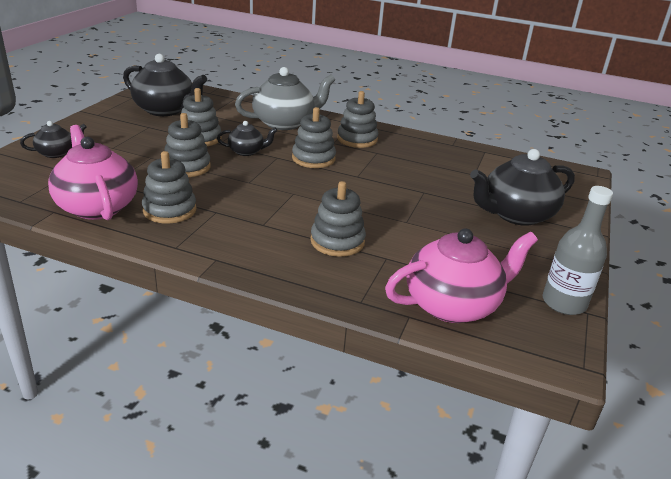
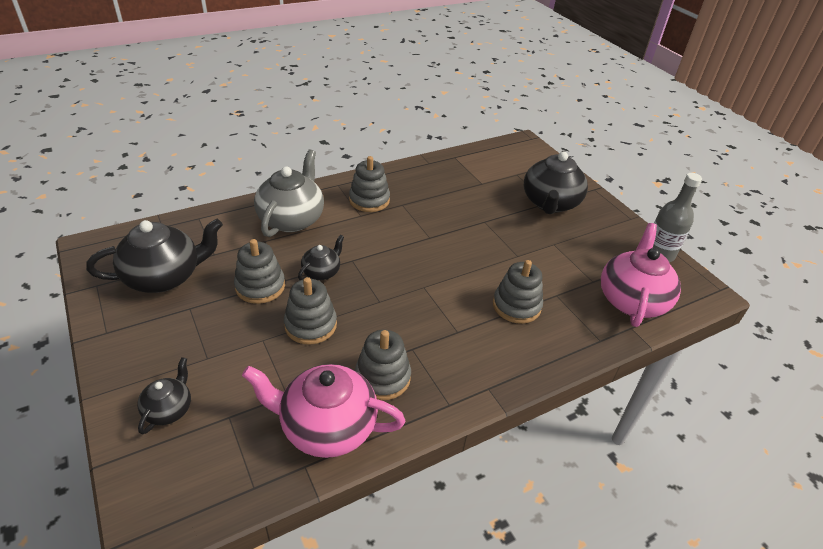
camera: 50 degrees left, 10 degrees up
(313, 158) = (377, 242): grey stacking toy -> none

